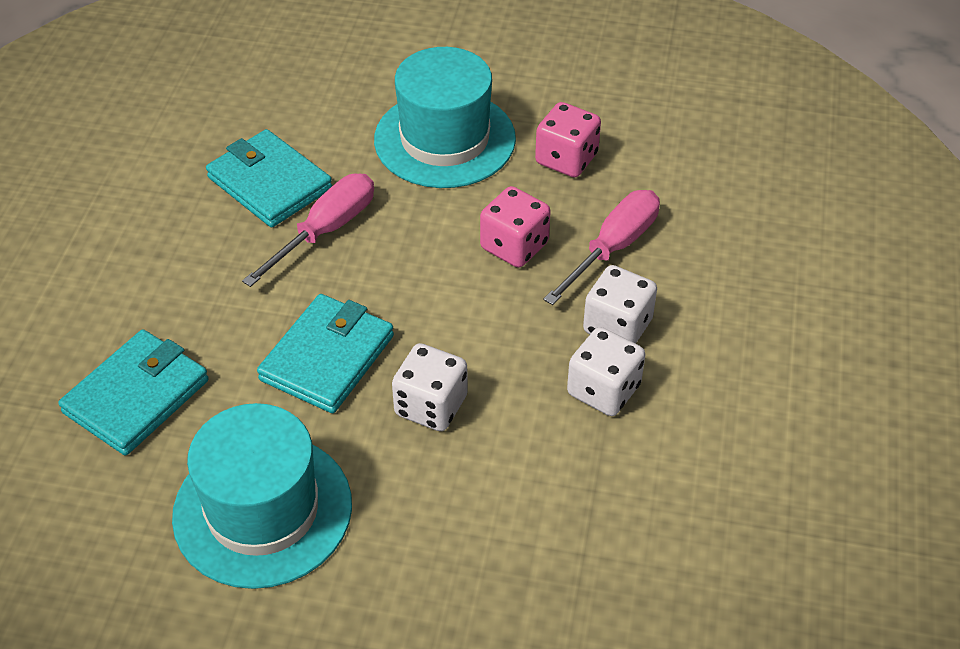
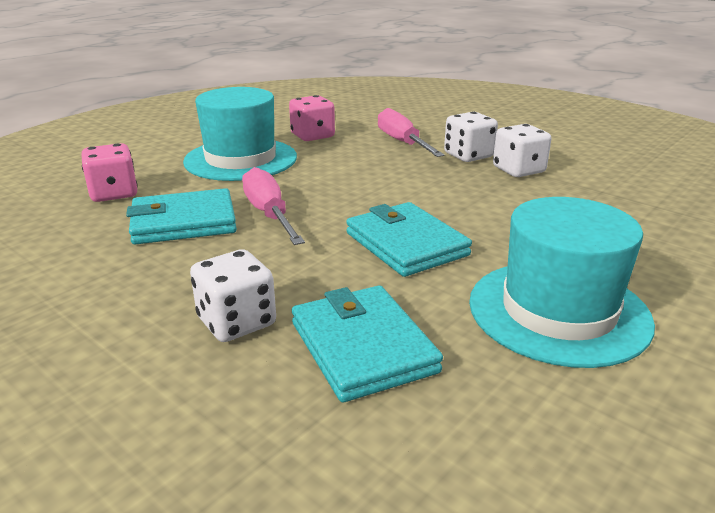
camera: 60 degrees left, 20 degrees down
(431, 406) = (490, 219): white dice -> white dice (236, 322)
(514, 246) = (368, 164): pink dice -> pink dice (114, 193)

